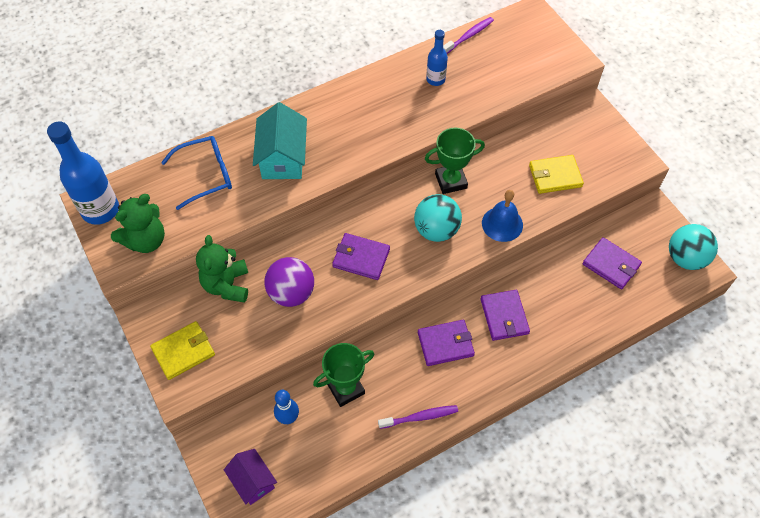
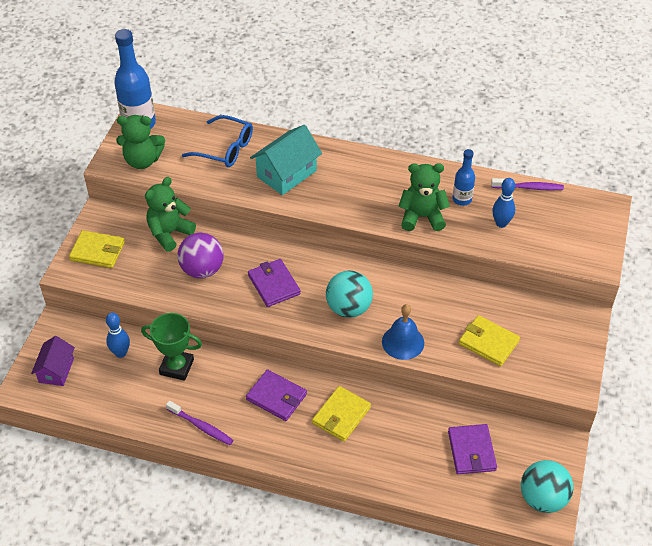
camera: 45 degrees right, 10 degrees down
(424, 115) = (422, 217): none -> green teddy bear
(451, 181) = (401, 285): green trophy -> none
(482, 77) = (501, 223): none -> blue bowling pin
(504, 316) = (341, 415): purple wallet -> yellow wallet

